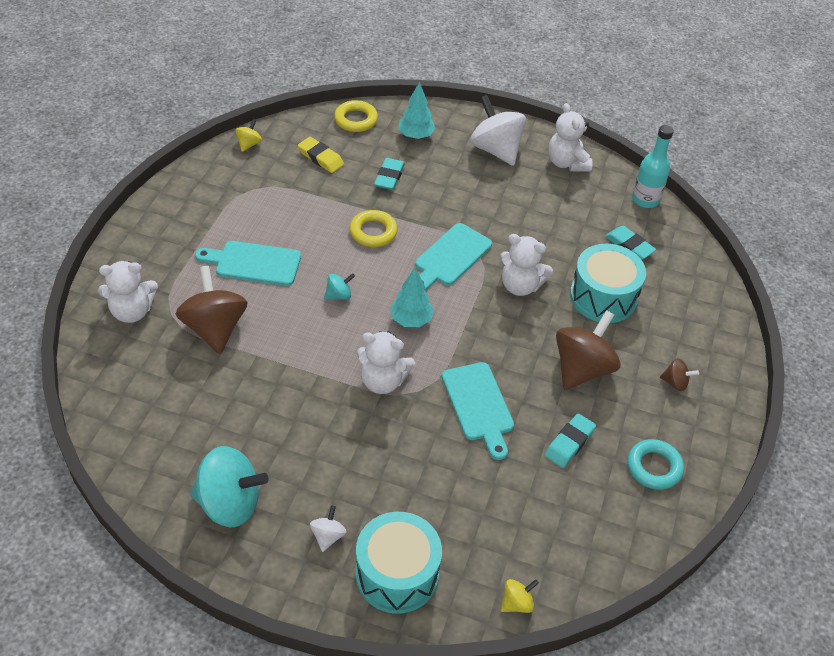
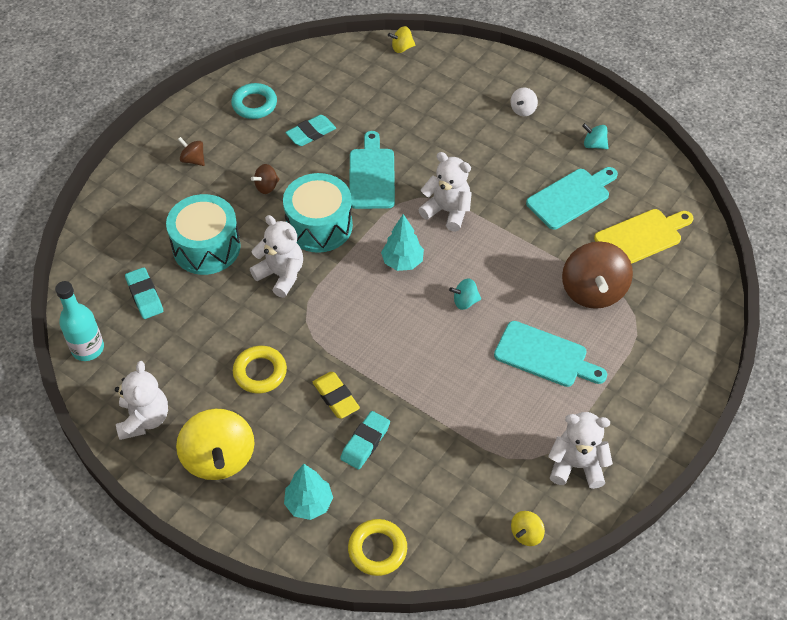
camera: 160 degrees left, 5 degrees up
(132, 311) = (673, 325): white teddy bear -> white teddy bear (576, 465)
(166, 395) = (641, 237): none -> yellow cutting board
(230, 503) = (594, 145): turquoise spinning top -> turquoise spinning top, size x0.46
(320, 158) = (440, 491): yellow eraser -> yellow eraser (336, 397)
(373, 232) = (408, 368): yellow ring -> yellow ring (260, 372)
(397, 574) = (479, 79): turquoise drum -> turquoise drum (319, 226)
(450, 257) = (337, 321): turquoise cutting board -> turquoise cutting board (571, 197)
(495, 149) = (219, 458): white spinning top -> yellow spinning top
(582, 369) = (266, 187): brown spinning top -> brown spinning top, size x0.46

